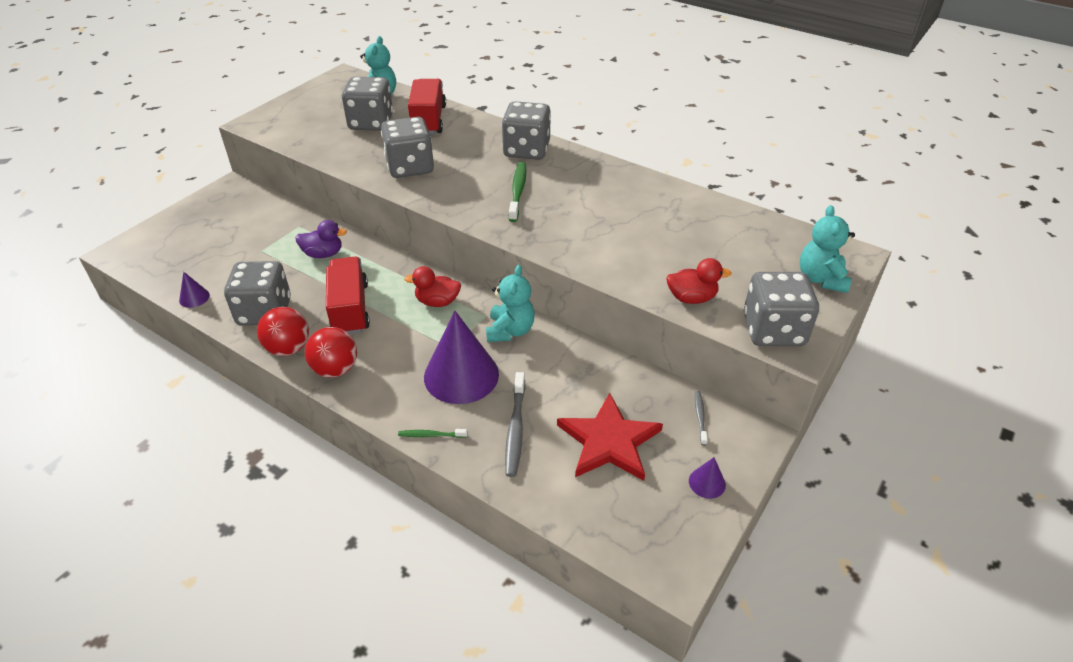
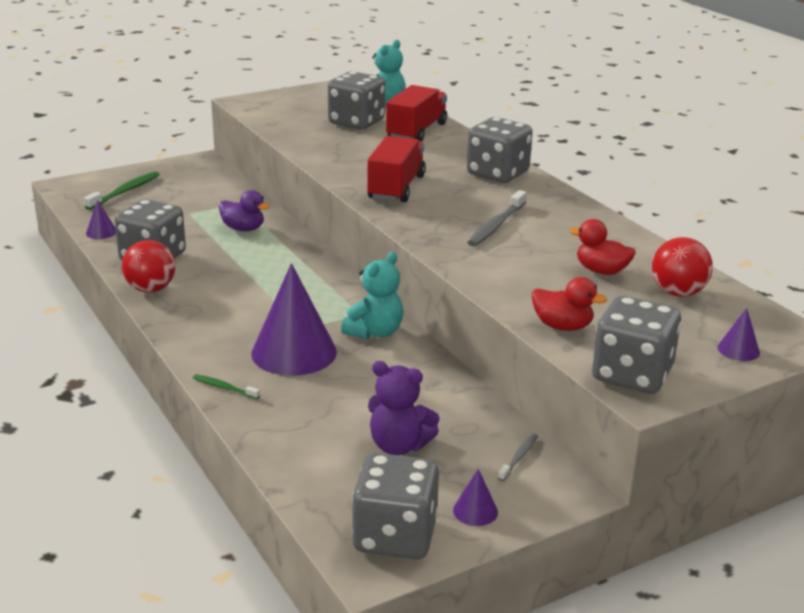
camera: 25 degrees right, 15 degrees down
(335, 369) = (179, 315): red ball -> red ball (678, 293)
(350, 309) = (232, 275): red truck -> red truck (396, 188)
(410, 167) = (362, 162): grey dice -> grey dice (395, 536)
(437, 302) = (321, 291): red duck -> red duck (601, 271)
(515, 429) = (310, 408): grey toothbrush -> grey toothbrush (496, 225)
(518, 191) = (455, 203): green toothbrush -> green toothbrush (125, 191)
(609, 441) = (399, 446): red star -> purple teddy bear
(821, 279) = (738, 350): turquoise teddy bear -> purple cone

